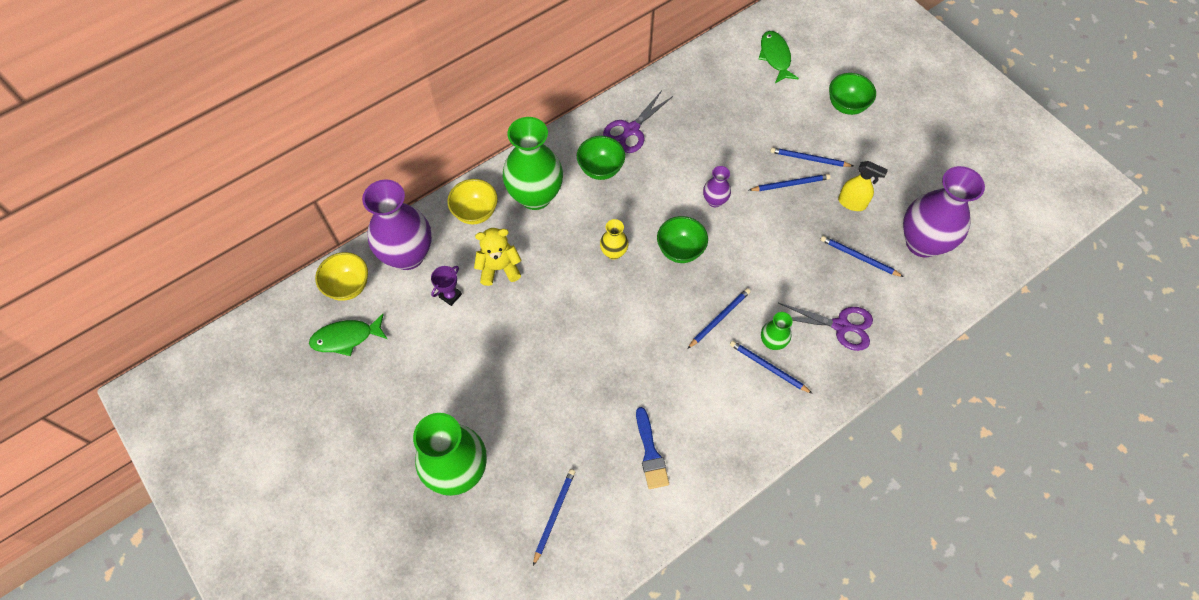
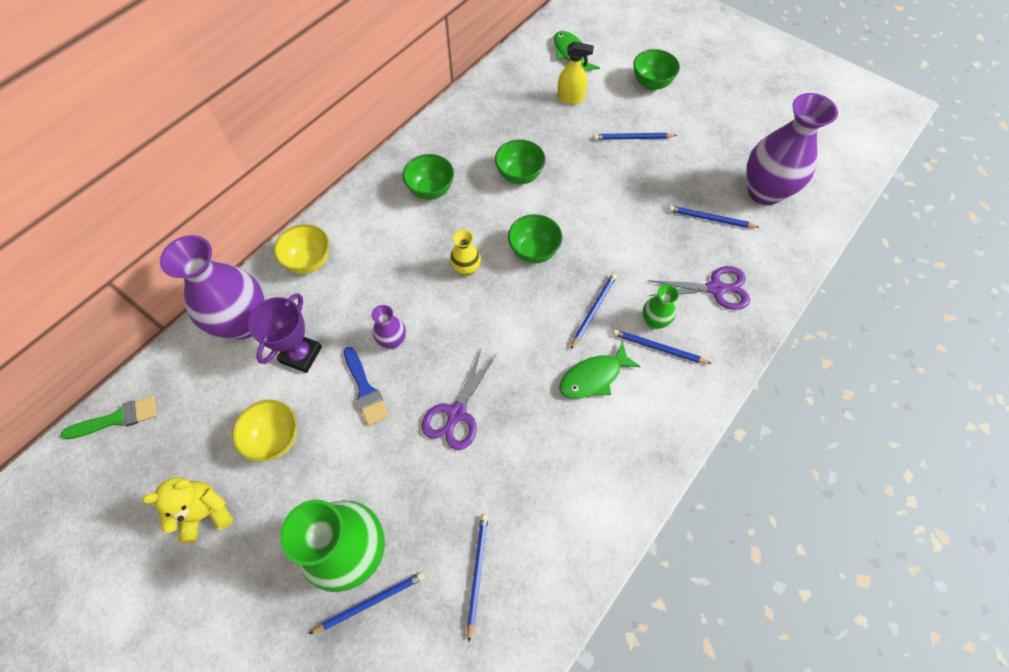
camera: 15 degrees left, 0 degrees up
(289, 313) = (117, 418): none -> green brush
(346, 338) = (190, 430): green fish -> green fish (593, 377)
(348, 286) = (182, 372): yellow bowl -> yellow bowl (275, 438)
(450, 295) = (301, 354): purple trophy -> purple trophy, size x1.67
(499, 268) = (348, 313): yellow teddy bear -> yellow teddy bear (205, 513)
(535, 196) = (369, 231): green vase -> none
(631, 130) = (451, 147): purple scissors -> purple scissors (456, 414)
(650, 453) = (564, 471): blue brush -> blue brush (365, 389)
(687, 173) = (519, 175): none -> green bowl
(714, 201) = (554, 196): purple vase -> purple vase (392, 340)
(790, 184) = (622, 165): blue pencil -> blue pencil (370, 602)
(852, 203) = (686, 170): yellow spray bottle -> yellow spray bottle (570, 98)

